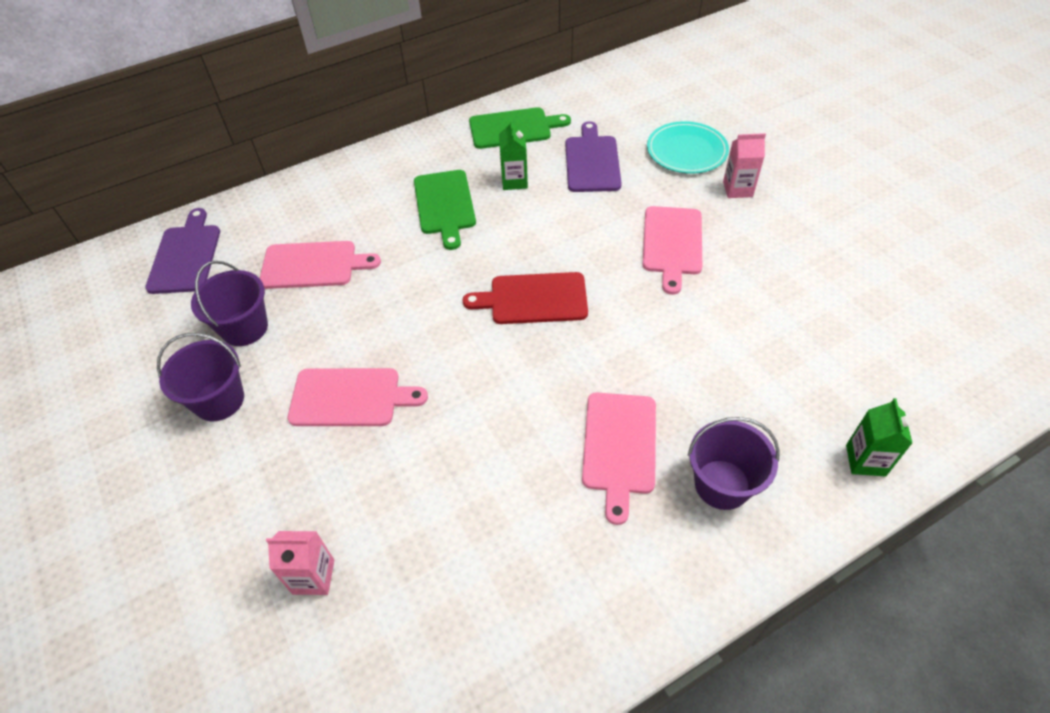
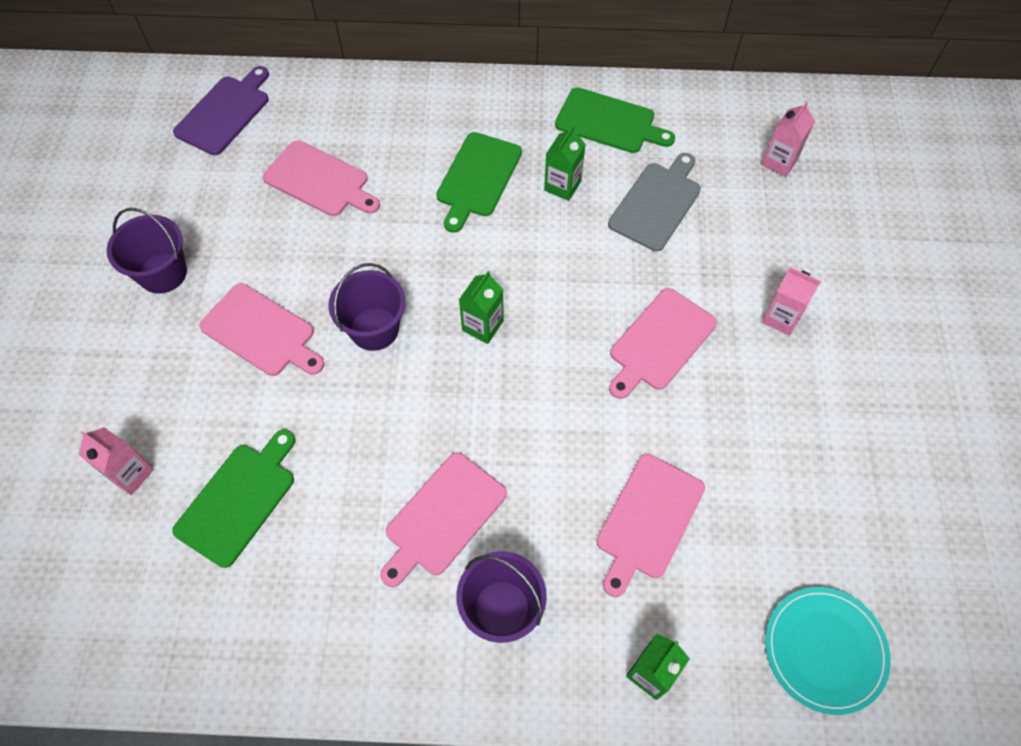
camera: 30 degrees right, 10 degrees up
(244, 328) = (225, 214): purple bucket -> purple bucket (374, 329)
(435, 537) = (239, 500): none -> green cutting board
(534, 299) = (482, 326): red cutting board -> green carton
(592, 161) = (657, 203): purple cutting board -> grey cutting board
(651, 101) = (779, 162): none -> pink carton
(686, 151) = (766, 243): turquoise plate -> turquoise plate (824, 650)
(768, 360) = (648, 520): none -> pink cutting board

